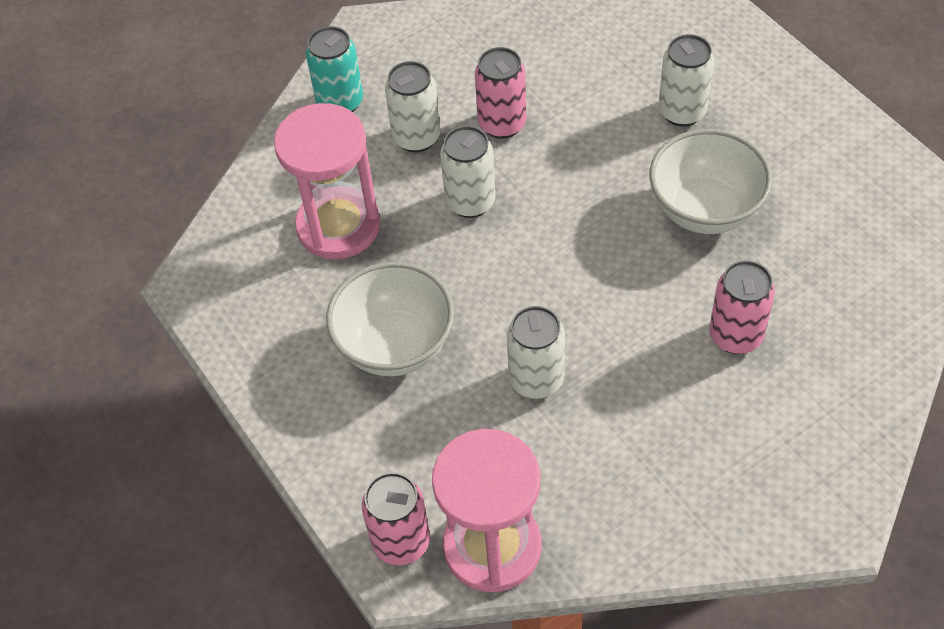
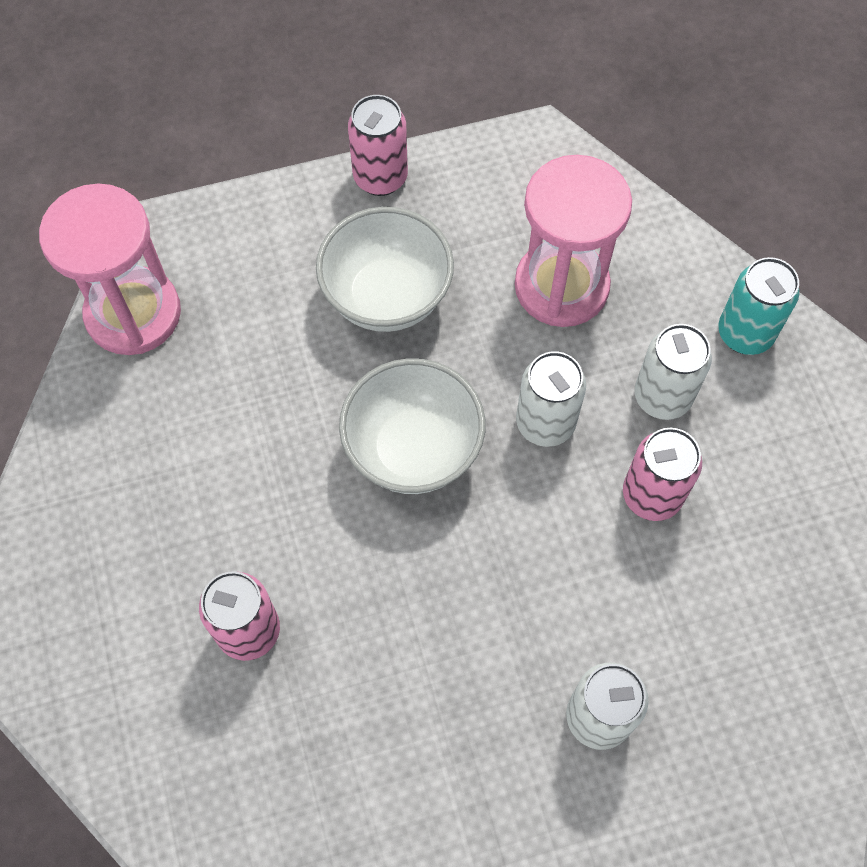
camera: 105 degrees right, 10 degrees up
(401, 542) = (176, 243): pink can -> pink can (380, 178)
(536, 380) = (288, 410): white can -> none
(705, 210) = (432, 676): white bowl -> white bowl (413, 450)

